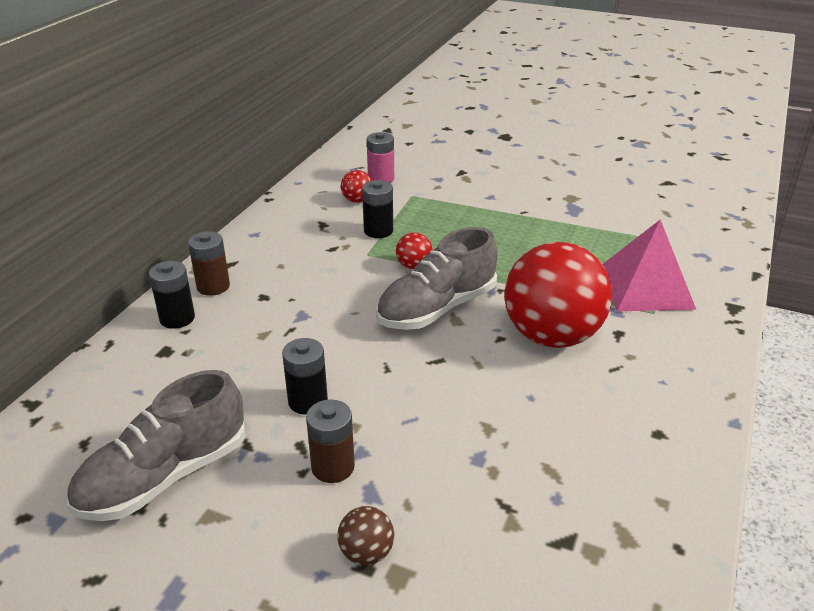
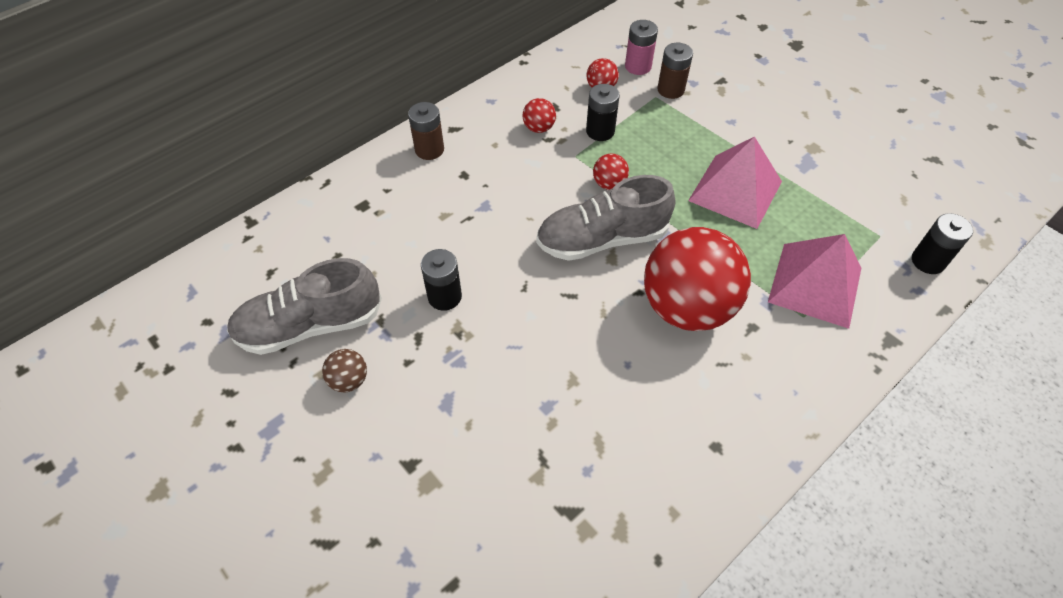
camera: 25 degrees right, 20 degrees up
(177, 318) = (386, 174): black battery -> black battery (928, 261)
(317, 242) = (539, 128): none -> red ball
(333, 467) = (431, 367): brown battery -> brown battery (670, 90)
(366, 553) = (416, 453): brown ball -> brown ball (349, 380)
(529, 242) = (735, 190): none -> pink pyramid

